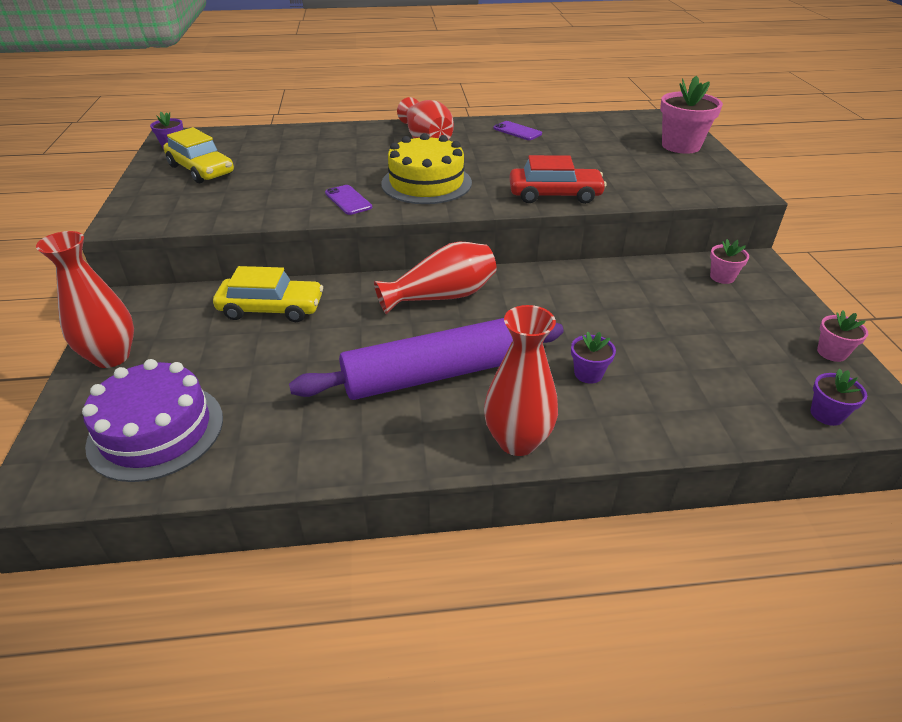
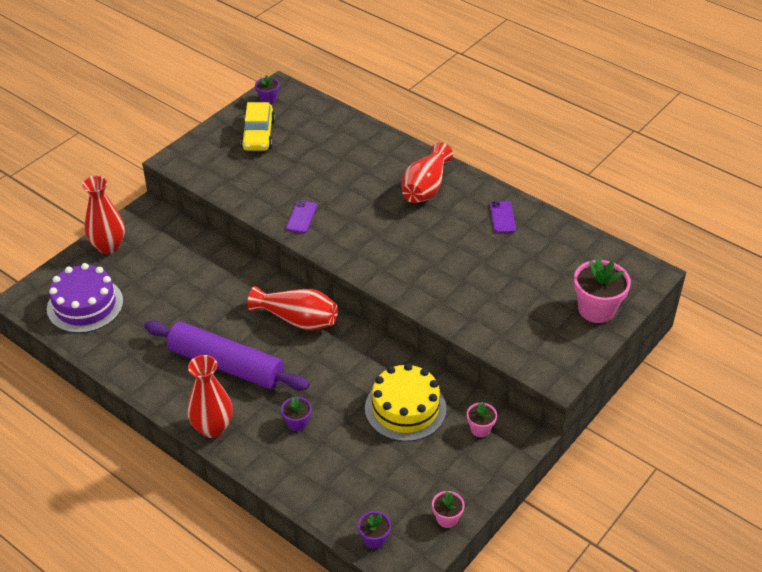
camera: 45 degrees right, 5 degrees up
(271, 308) = (206, 265): yellow car -> none
(426, 183) = (365, 231): yellow cake -> yellow cake (405, 408)
(555, 195) = (425, 294): red car -> none

